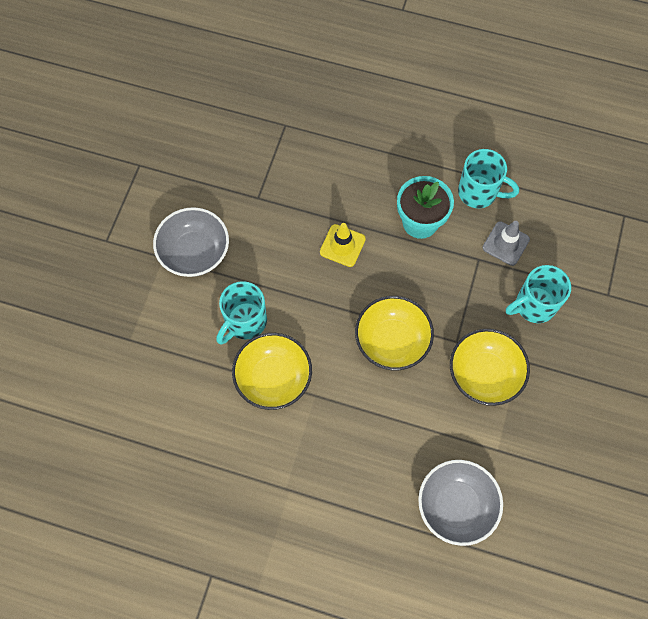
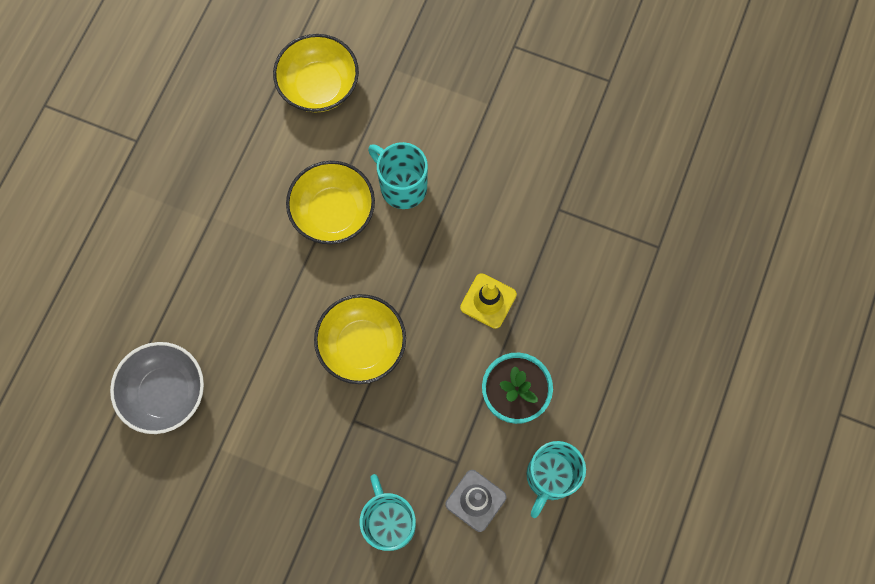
camera: 95 degrees right, 5 degrees up
(194, 252) = (492, 137): grey bowl -> none
(484, 374) = (310, 447): yellow bowl -> yellow bowl (319, 86)

